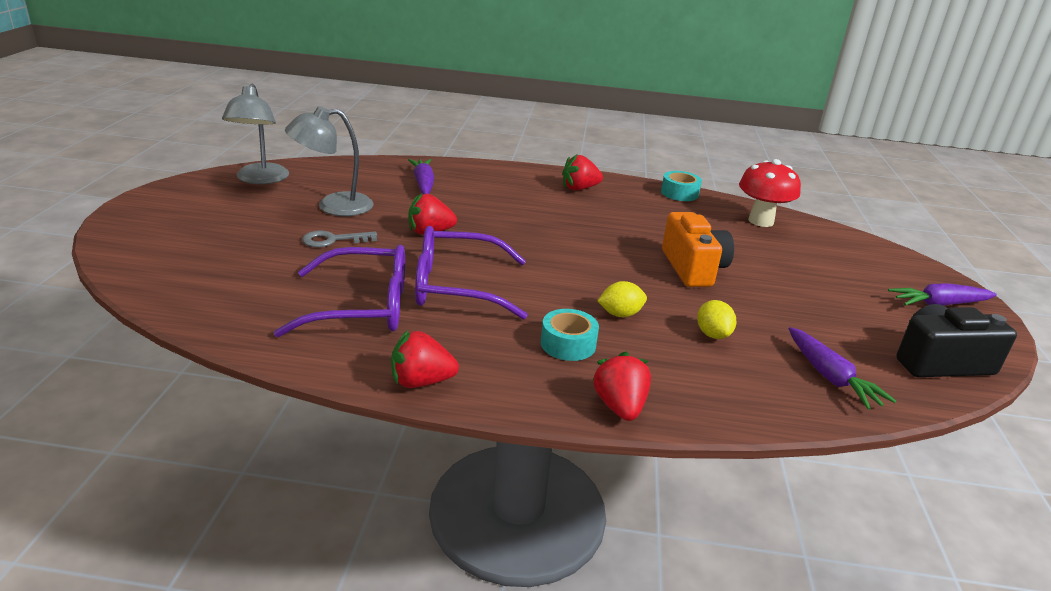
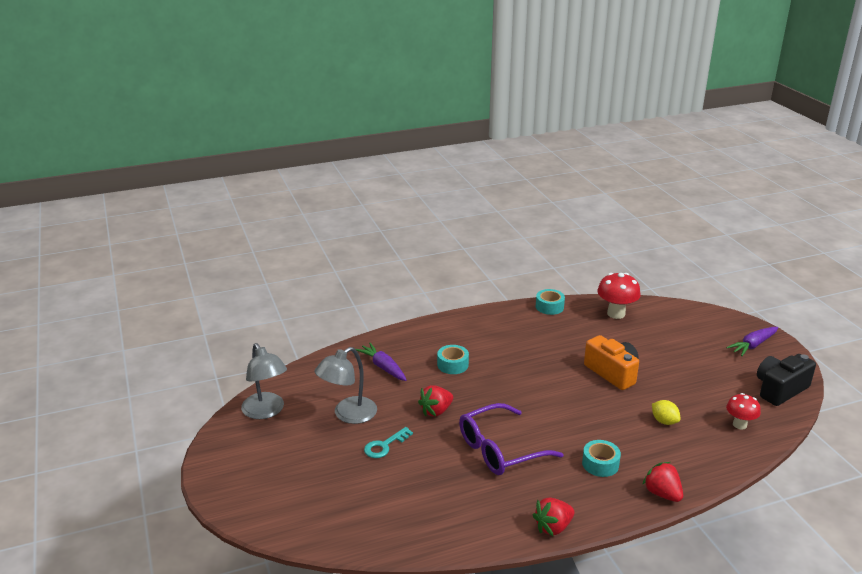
camera: 25 degrees left, 0 degrees up
(333, 240) = (384, 446): grey key -> turquoise key
(362, 307) = (464, 491): purple glasses -> none
(501, 204) = (452, 365): none -> turquoise tape
(579, 188) = (486, 328): red strawberry -> none
(620, 314) = (606, 428): yellow lemon -> none
(830, 377) = (739, 425): purple carrot -> red mushroom

